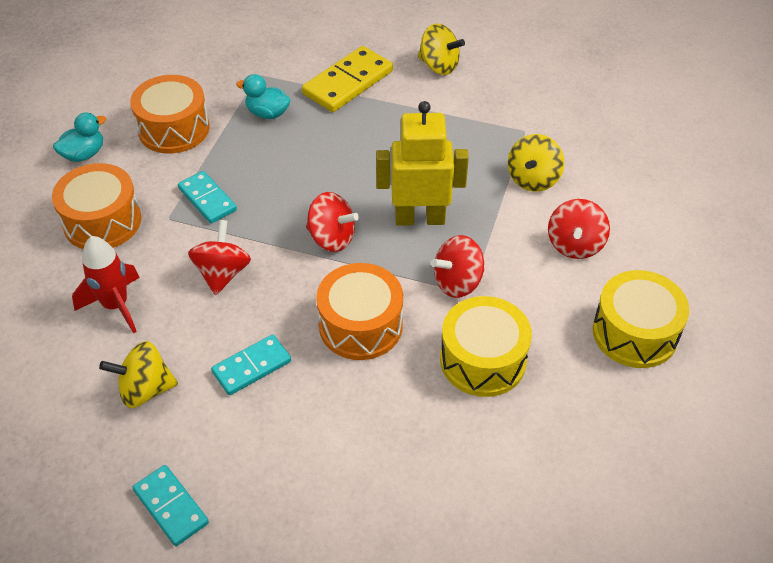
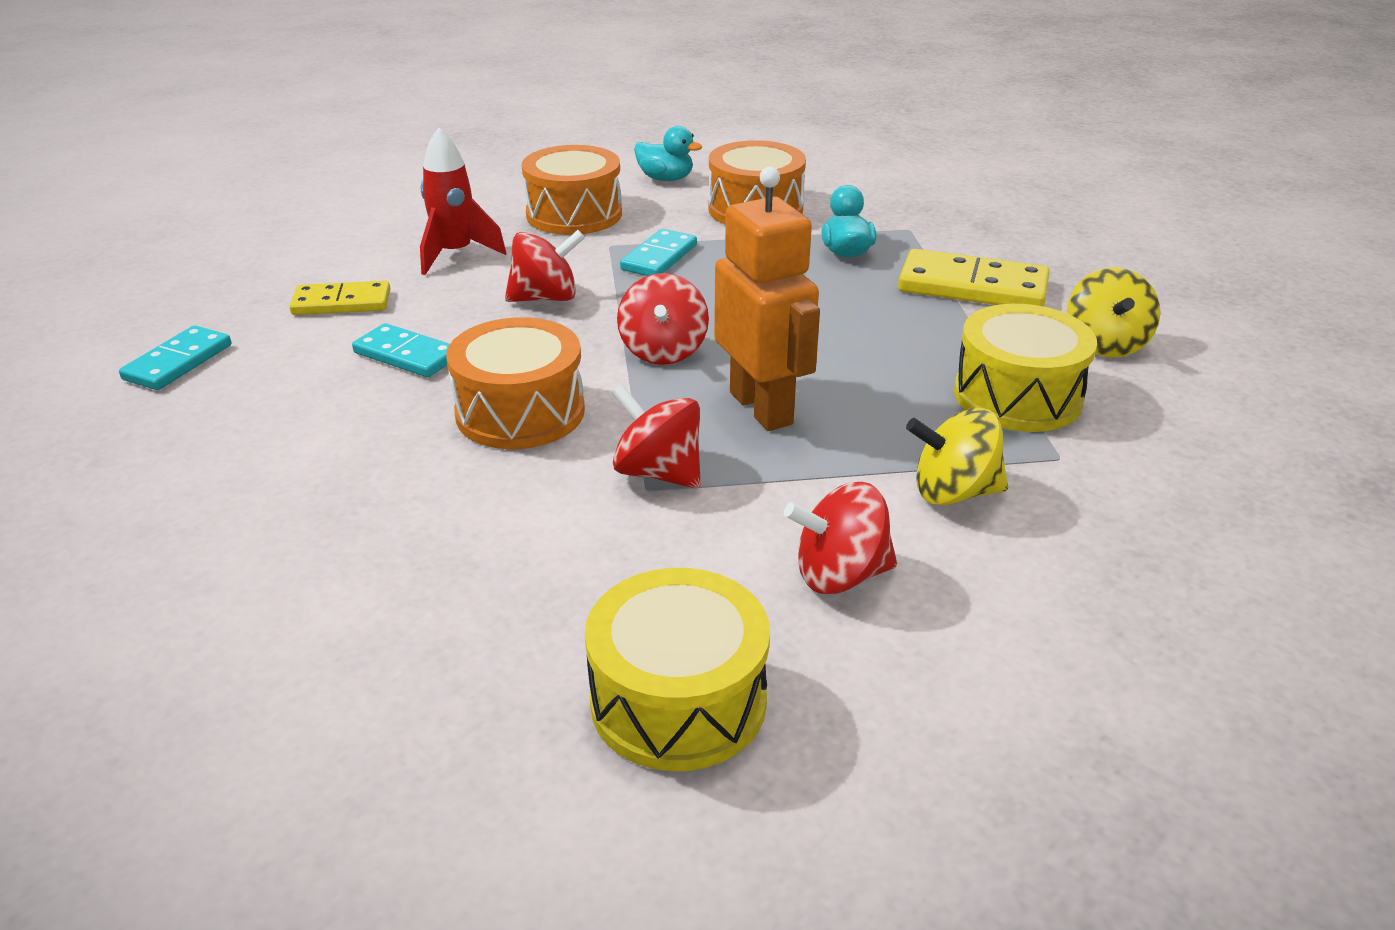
camera: 65 degrees right, 15 degrees down
(145, 389) = (342, 303): yellow spinning top -> yellow domino
(420, 218) = (762, 408): yellow robot -> orange robot
(483, 360) = (514, 534): yellow drum -> yellow drum (1017, 396)

